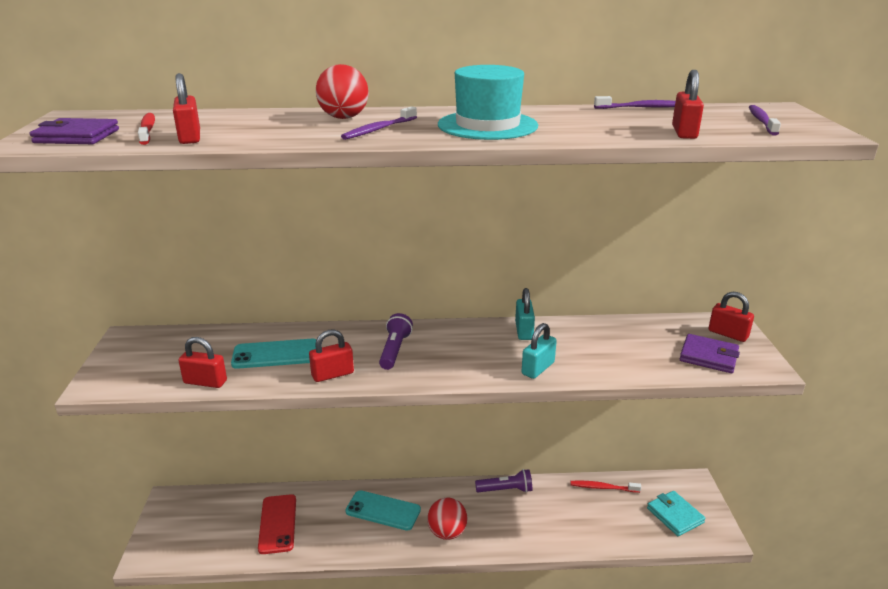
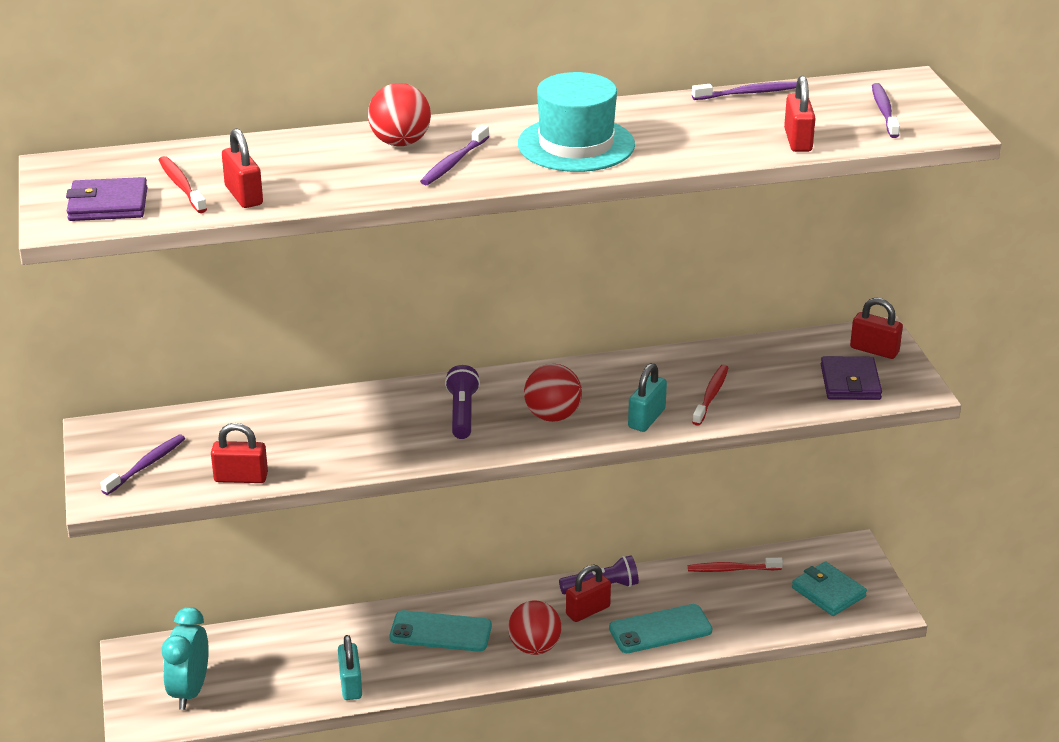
camera: 10 degrees left, 5 degrees up
(143, 365) = (146, 465): none -> purple toothbrush
(192, 534) = (190, 691): none -> turquoise clock
(276, 354) = (312, 434): turquoise phone -> turquoise phone (660, 629)
(277, 524) = (301, 664): red phone -> none
(332, 374) = (396, 452): red padlock -> red padlock (588, 611)
(463, 359) = (552, 416): none -> red ball
(524, 331) = (619, 371): turquoise padlock -> turquoise padlock (350, 684)
(593, 355) = (711, 395): none -> red toothbrush
(708, 356) = (850, 382): purple wallet -> purple wallet turned 75 degrees clockwise

